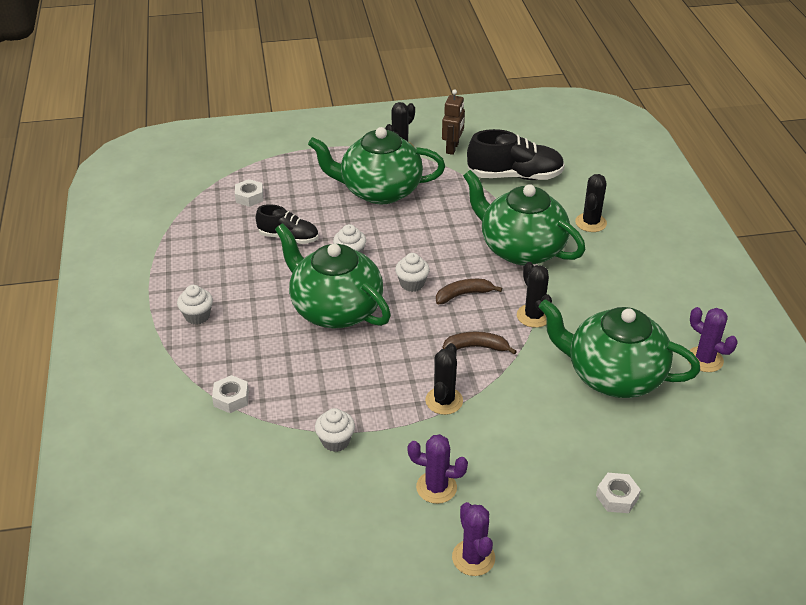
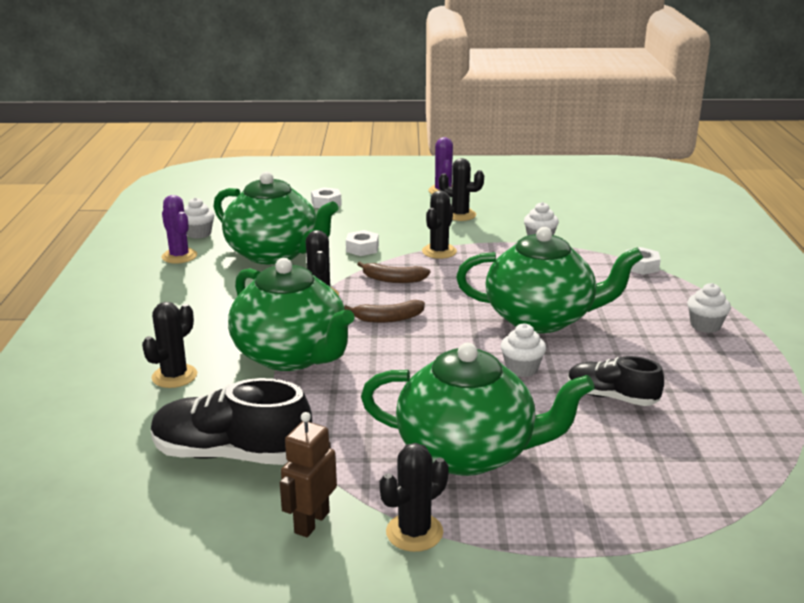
camera: 170 degrees left, 15 degrees down
(249, 197) = (691, 464): white nut -> white nut (362, 248)
(335, 309) = (541, 318): green teapot -> green teapot turned 45 degrees counterclockwise
(412, 284) = (446, 333): white cupcake -> white cupcake (199, 234)
(436, 487) = (460, 215): purple cactus -> black cactus

